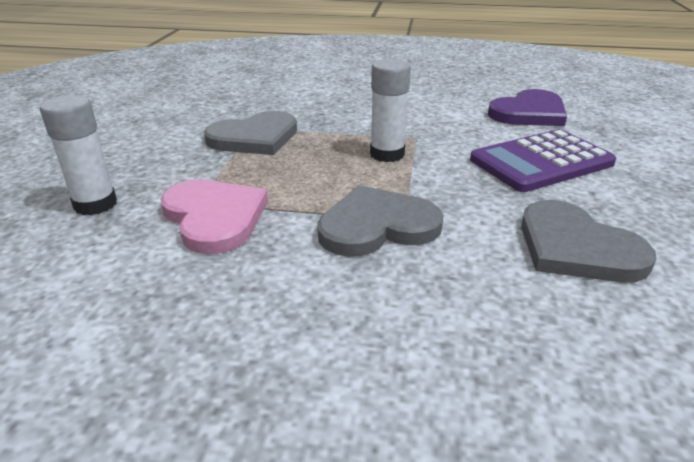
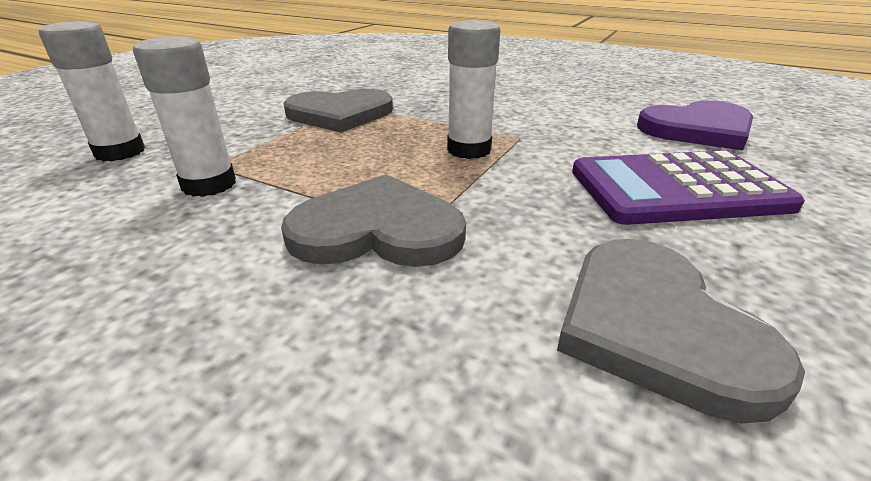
camera: 20 degrees right, 0 degrees up
(214, 217) = (209, 184): pink heart -> white glue stick

